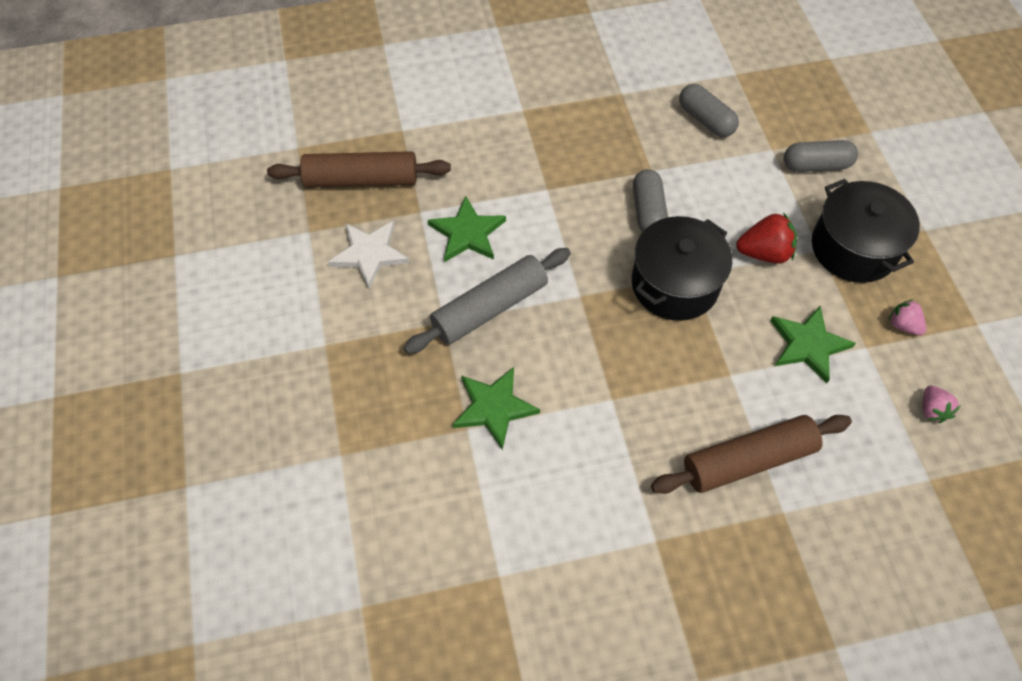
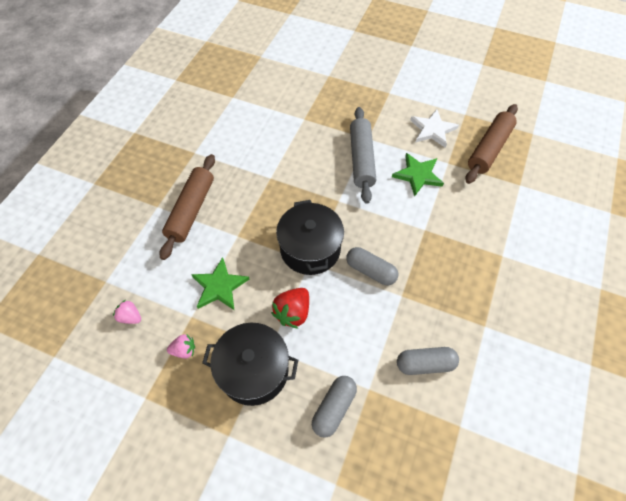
camera: 125 degrees right, 0 degrees up
(494, 408) = (305, 132): green star -> none

